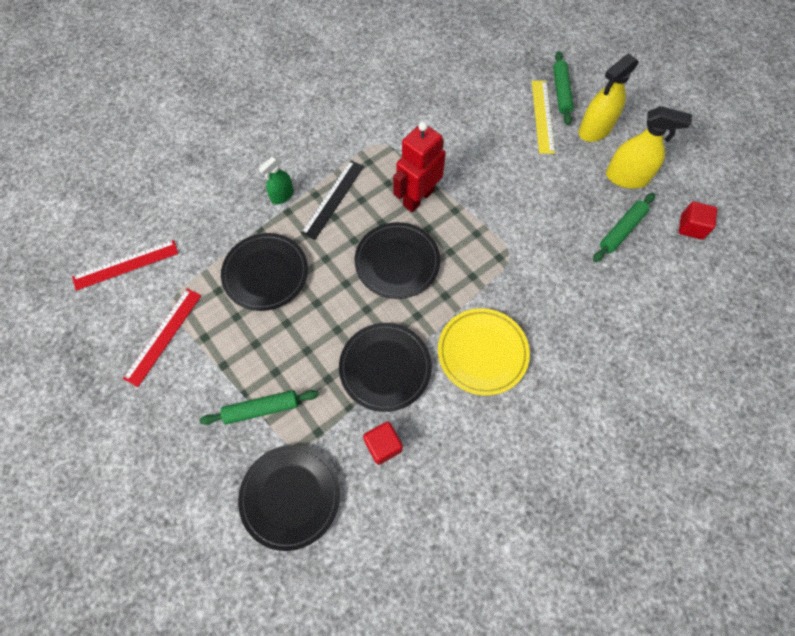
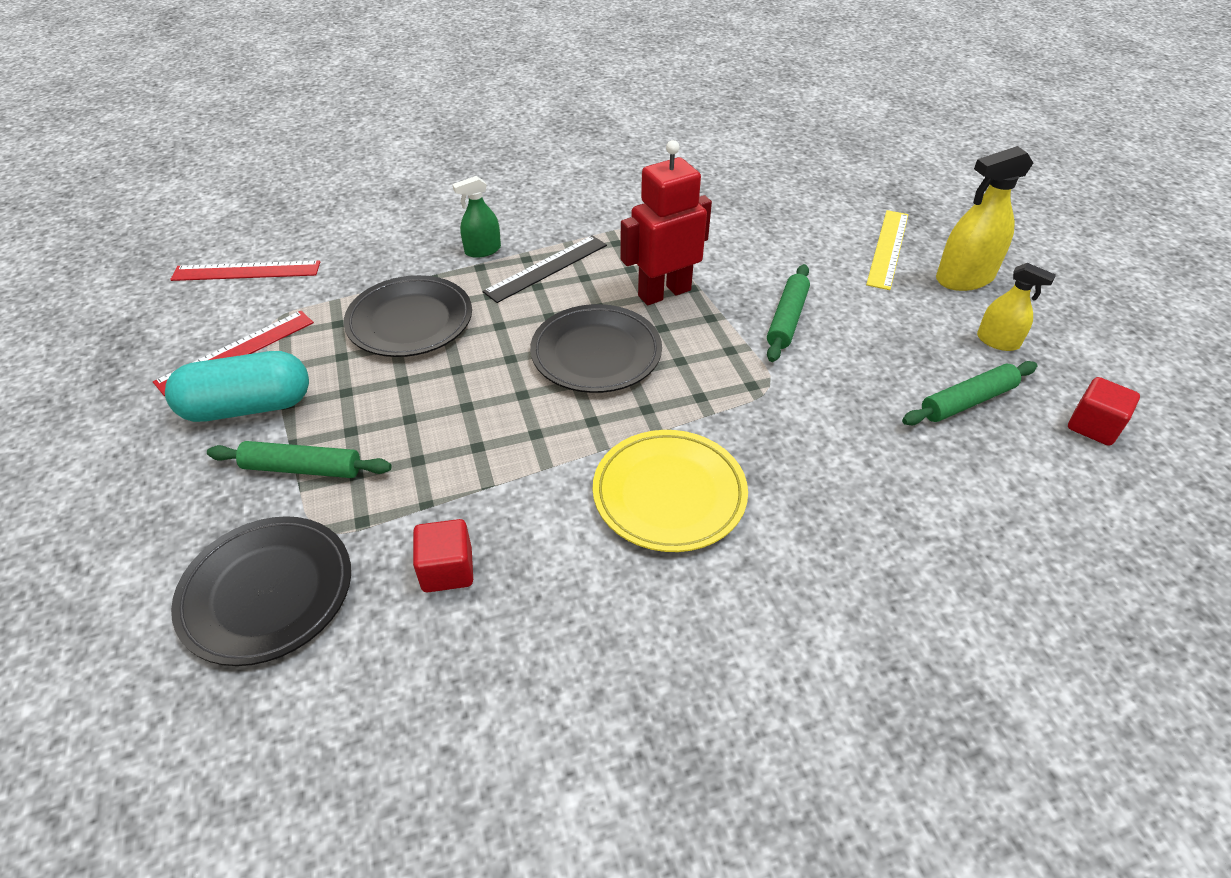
camera: 20 degrees right, 20 degrees down
(199, 376) = (248, 407): none -> turquoise capsule
(385, 368) = (508, 470): black plate -> none
(561, 92) = (926, 230): green rolling pin -> green rolling pin (787, 319)
(626, 177) = (997, 341): yellow spray bottle -> yellow spray bottle, size x0.60

